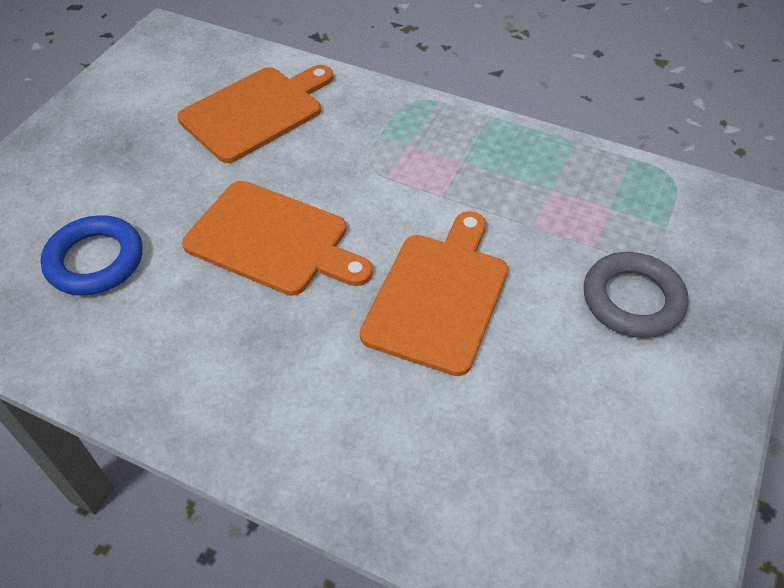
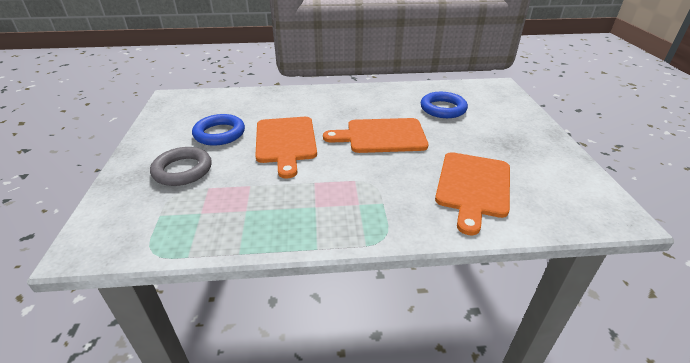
camera: 150 degrees right, 15 degrees down
(552, 378) = (219, 133): none -> blue ring

